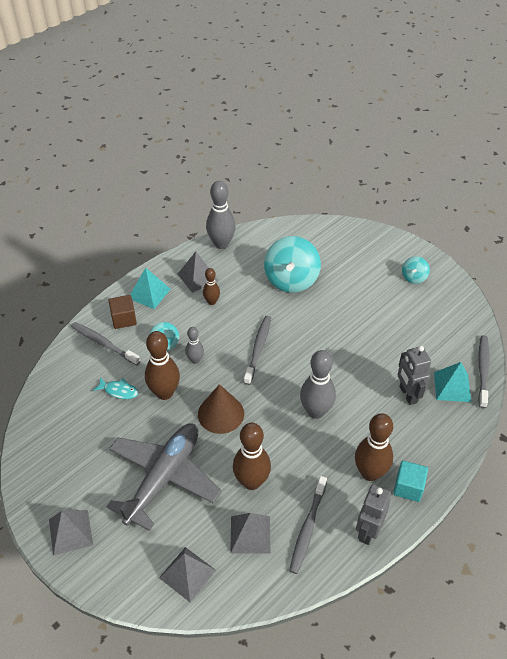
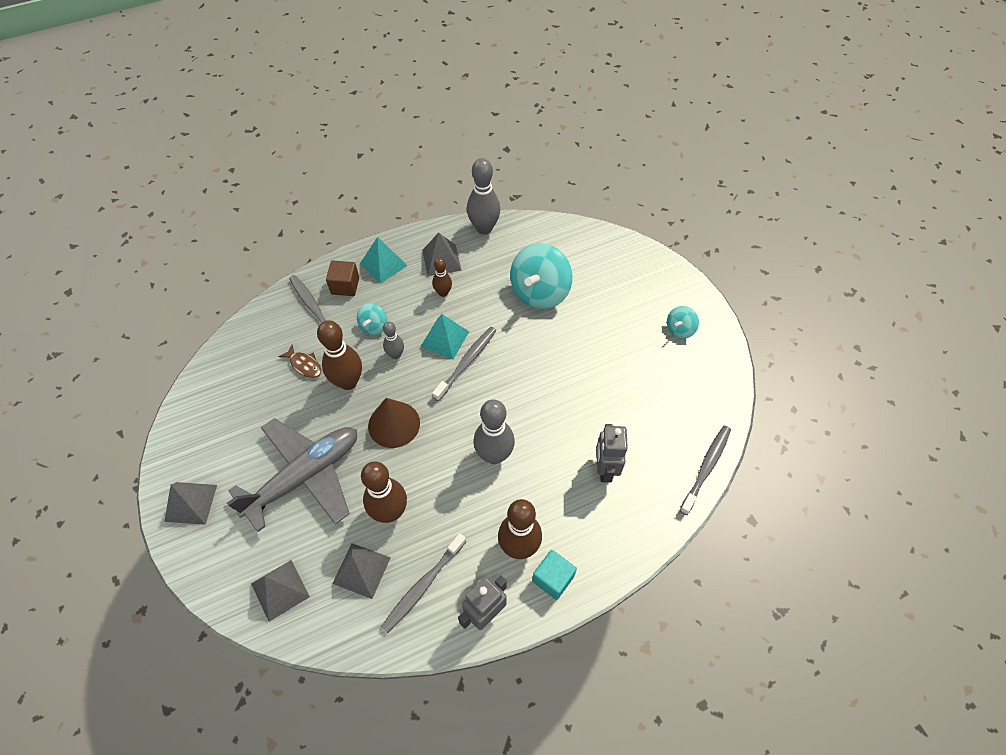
camera: 20 degrees right, 10 degrees up
(119, 391) = (304, 365): turquoise fish -> brown fish
(452, 387) = (660, 476): turquoise pyramid -> turquoise pyramid (445, 339)

